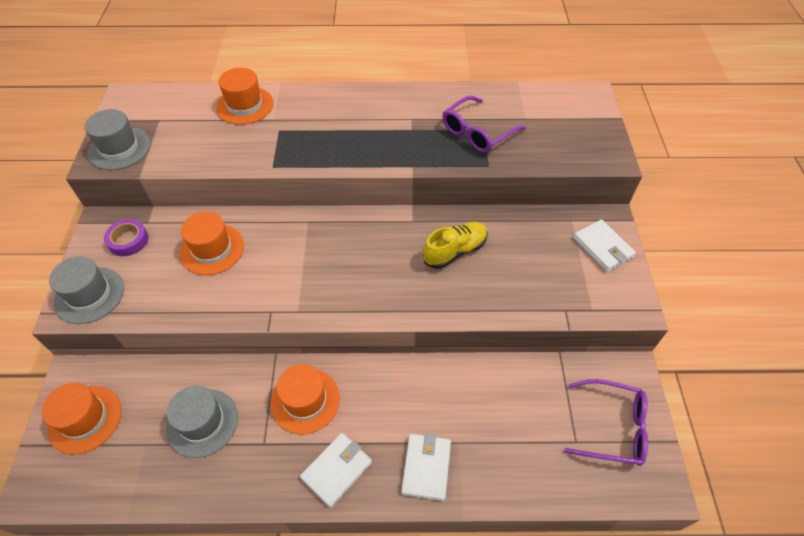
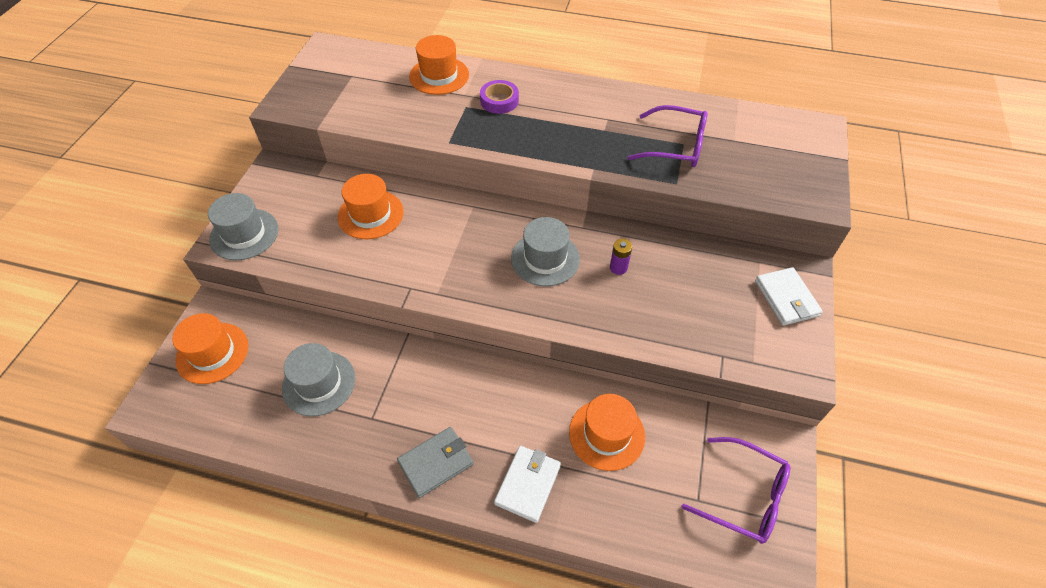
camera: 15 degrees right, 0 degrees up
(119, 148) = (306, 97): grey hat -> grey hat (545, 259)
(128, 240) = (294, 189): purple tape -> purple tape (499, 101)
(305, 400) = (424, 386): orange hat -> orange hat (606, 434)
(337, 470) = (436, 463): white wallet -> grey wallet
(455, 251) = (618, 267): yellow shoe -> purple battery
(477, 132) = (675, 146): purple glasses -> purple glasses turned 135 degrees counterclockwise

